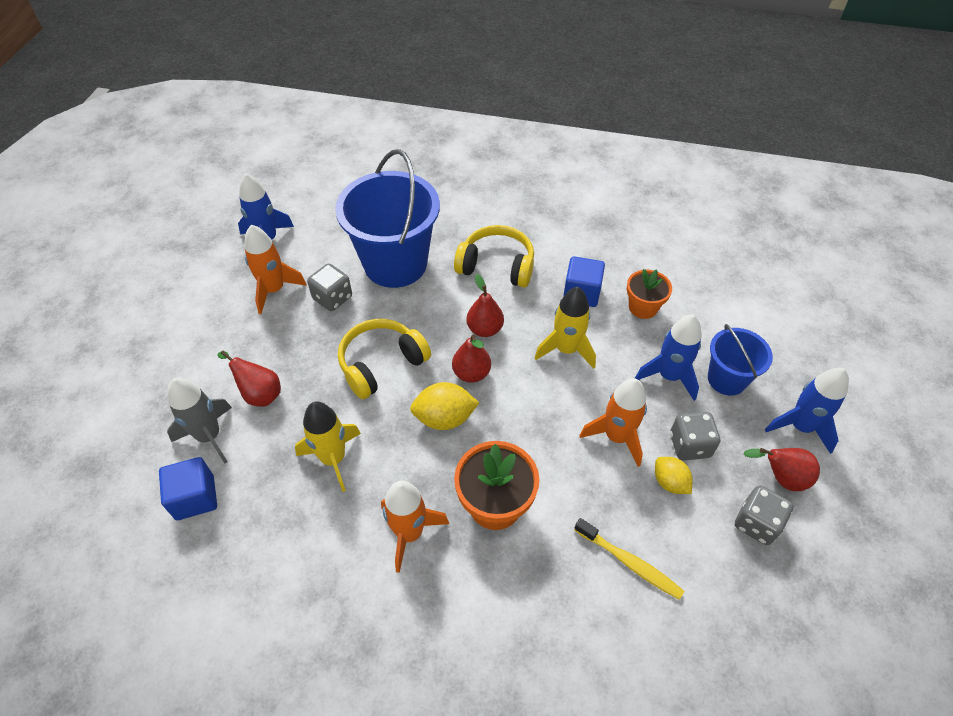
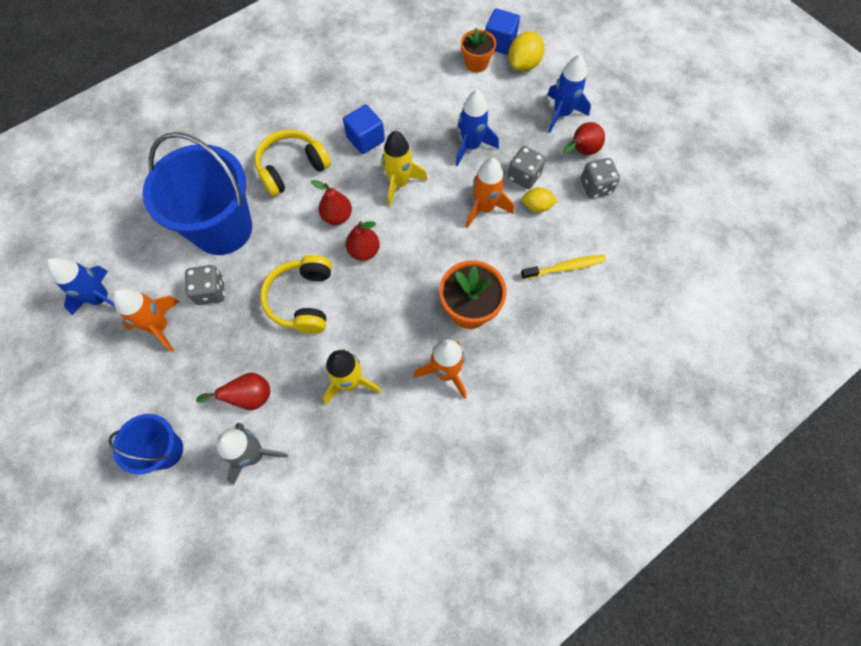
camera: 50 degrees left, 15 degrees up
(195, 497) = (298, 494): blue cube -> blue cube (500, 43)
(444, 418) = (382, 292): yellow lemon -> yellow lemon (523, 64)
(643, 307) = (410, 116): orange flower pot -> orange flower pot (476, 63)
(726, 379) = (501, 120): blue bucket -> blue bucket (164, 450)

